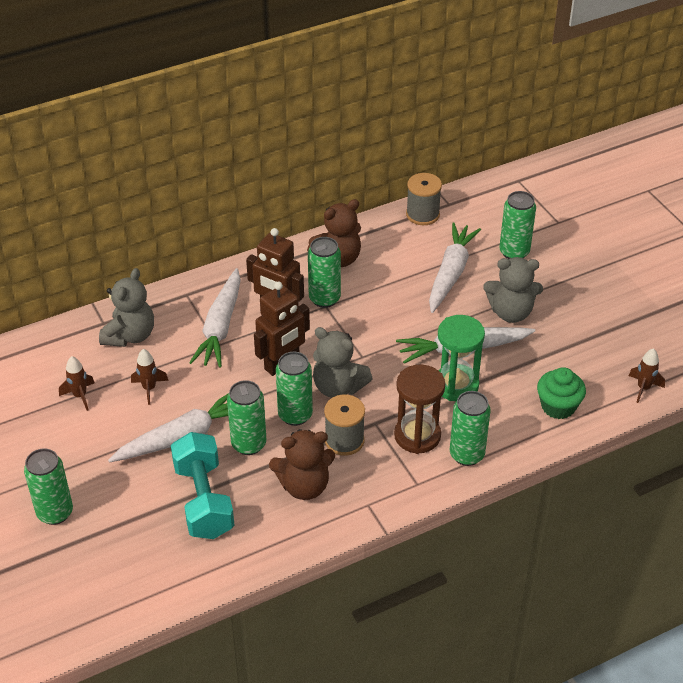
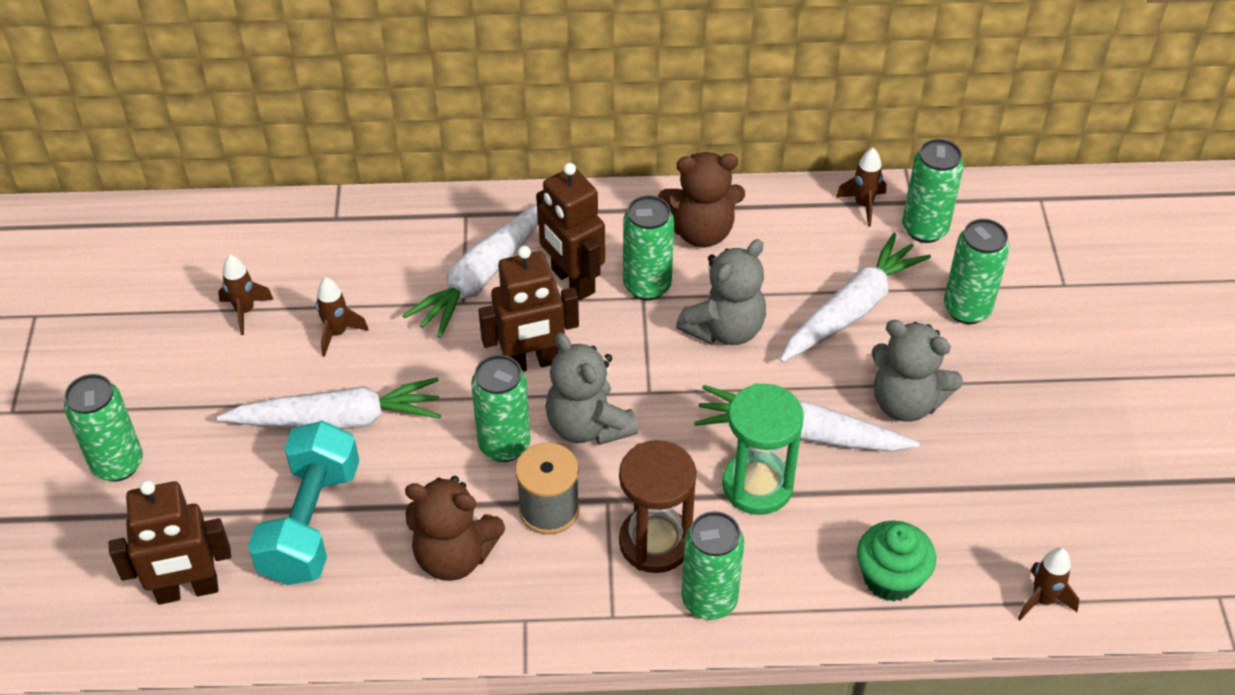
camera: 25 degrees right, 5 degrees up
(130, 335) = (358, 248): grey teddy bear -> grey teddy bear (725, 329)
(150, 566) = (187, 590): none -> brown robot
(248, 444) = (417, 464): green can -> green can (924, 229)
(422, 214) = (863, 205): grey spool -> brown rocket

